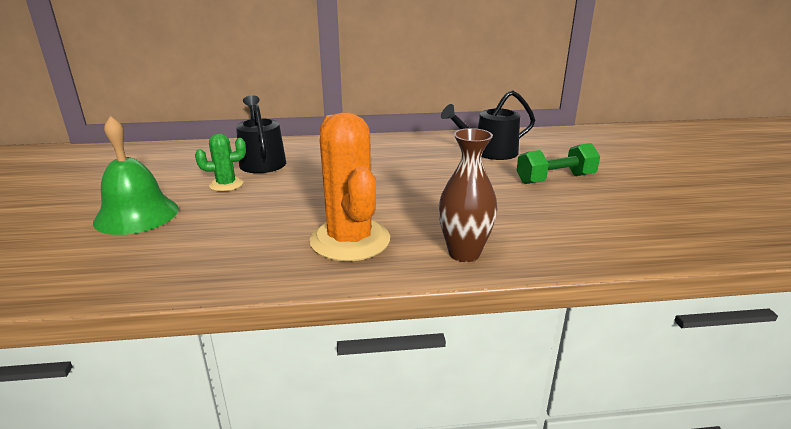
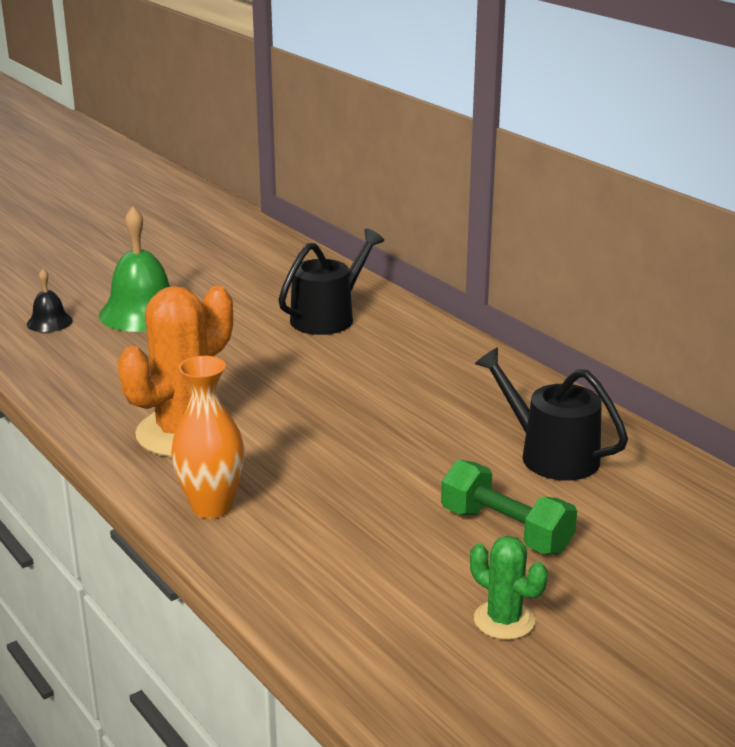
camera: 60 degrees right, 0 degrees up
(70, 258) = (49, 322): none -> black bell
(226, 184) = (247, 324): green cactus -> green cactus (504, 620)
(464, 253) = (212, 507): brown vase -> orange vase

